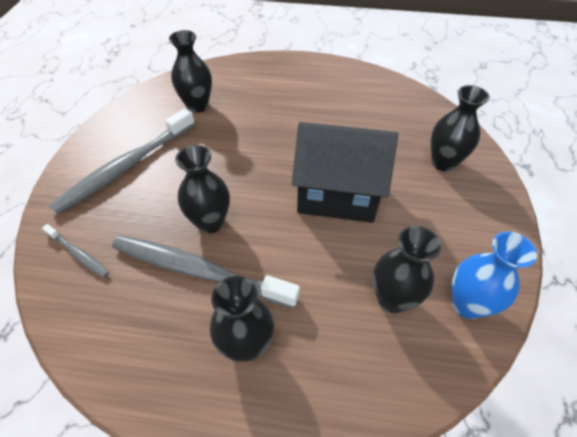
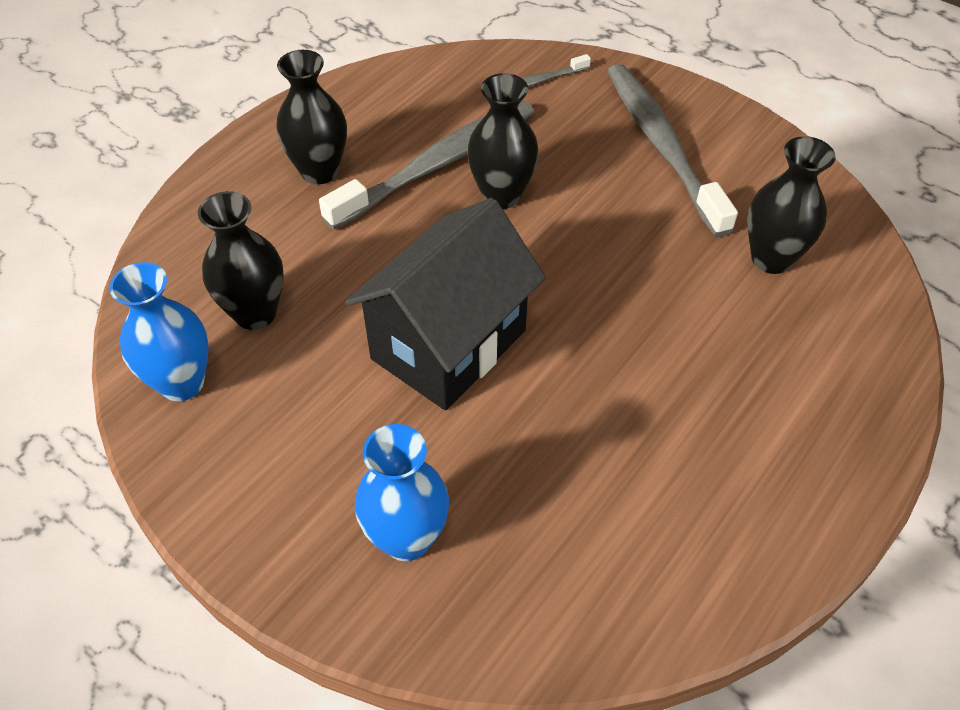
camera: 120 degrees right, 0 degrees up
(443, 162) = (406, 538): black vase -> blue vase

